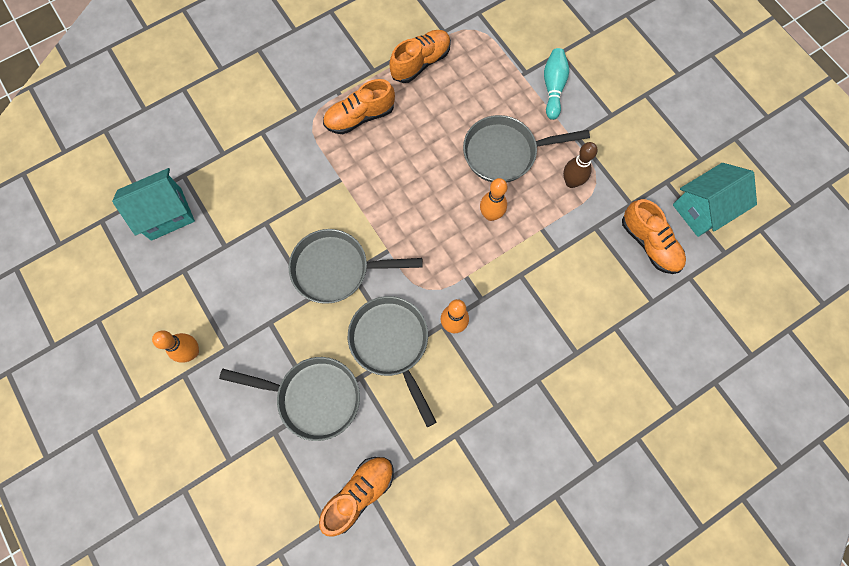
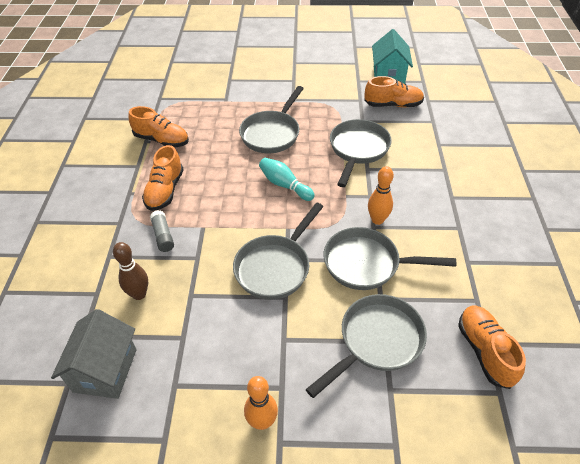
camera: 55 degrees left, 25 degrees down
(166, 214) = (105, 370): turquoise house -> grey house
(309, 155) = (163, 236): none -> grey glue stick
(420, 63) = (161, 140): orange shoe -> orange shoe turned 120 degrees clockwise
(490, 215) = (310, 161): orange bowling pin -> none
(543, 249) = (358, 150): none -> grey pan
(553, 87) = (249, 93): turquoise bowling pin -> turquoise bowling pin (284, 185)
(571, 182) = (322, 116): brown bowling pin -> brown bowling pin (139, 294)

